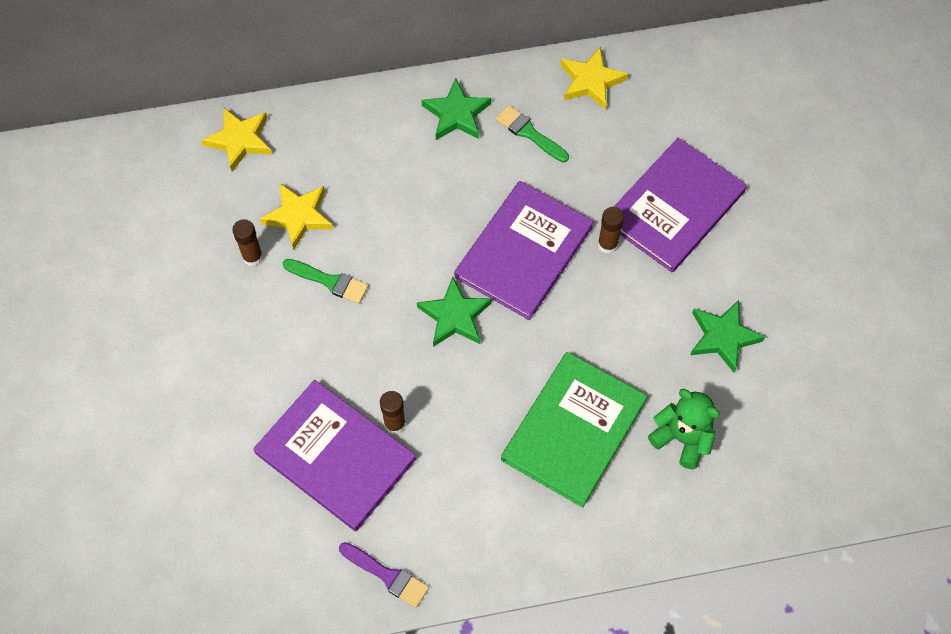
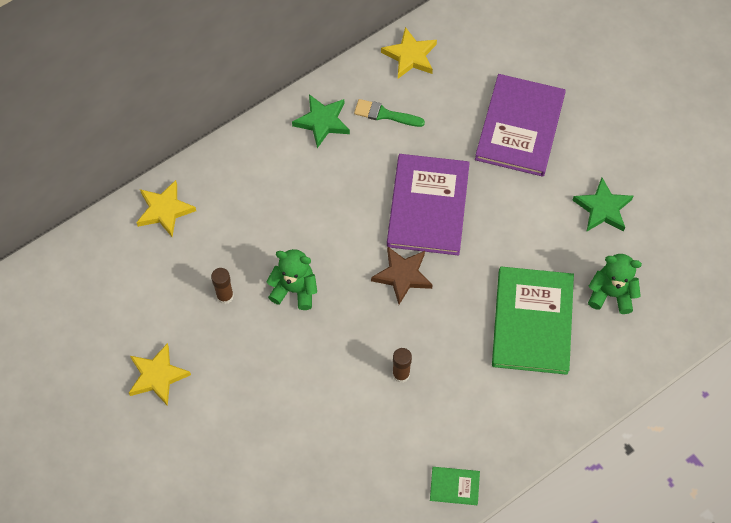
camera: 25 degrees left, 0 degrees up
(299, 216) = (243, 250): yellow star -> yellow star (157, 376)
(329, 281) = (294, 289): green brush -> green teddy bear
(335, 456) = (370, 417): purple book -> none
(387, 575) = (454, 486): purple brush -> green book
(454, 316) = (402, 276): green star -> brown star
(607, 244) = (486, 175): brown glue stick -> none

